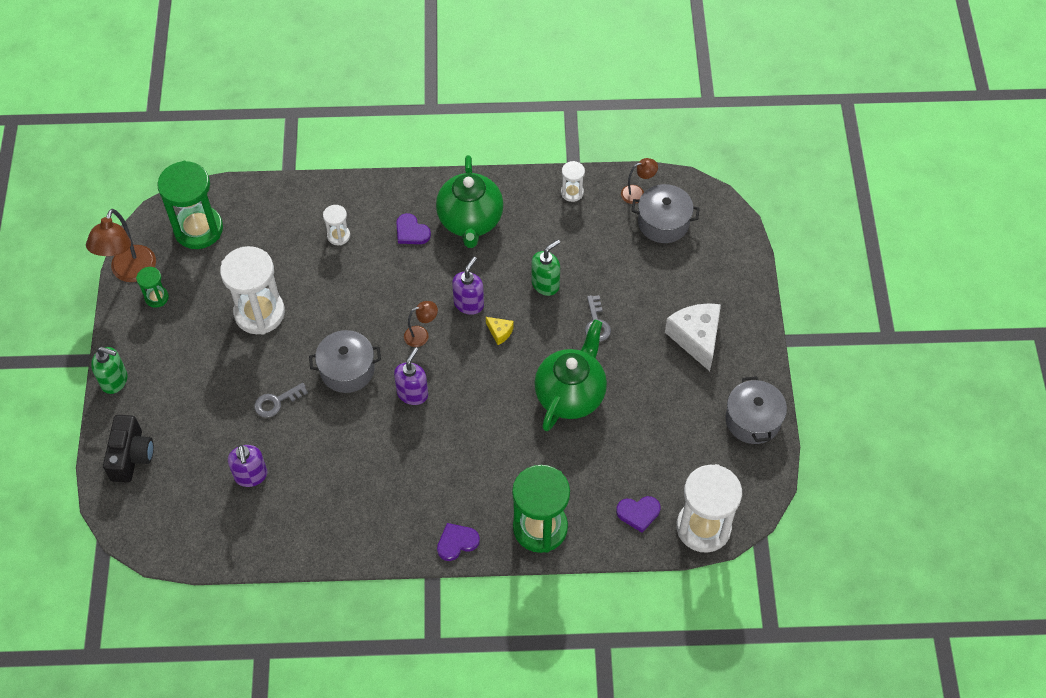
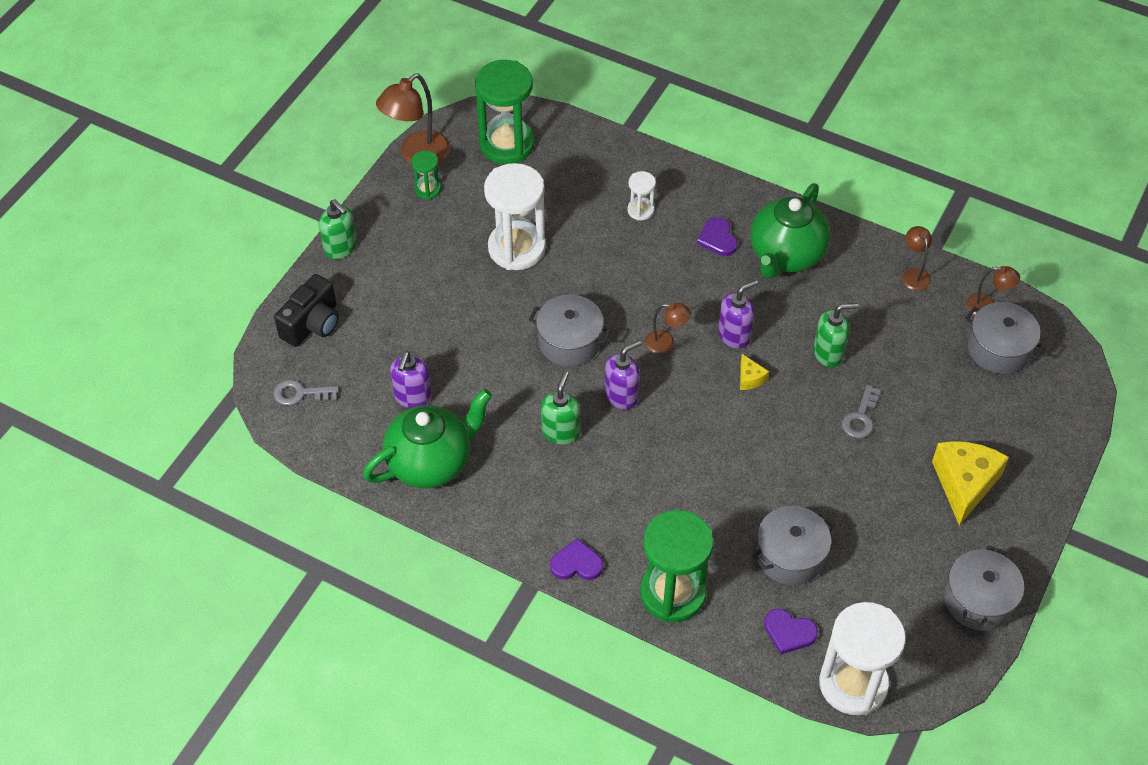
camera: 30 degrees right, 5 degrees down
(276, 402) = (480, 339): grey key -> grey key (300, 393)
(383, 445) = (561, 432): none -> green soap dispenser
(570, 395) = (788, 476): green teapot -> green teapot (431, 462)
(572, 192) = (914, 275): white hourglass -> brown lamp
(606, 455) = (790, 556): none -> grey pot
(696, 338) = (964, 484): white cheese -> yellow cheese

